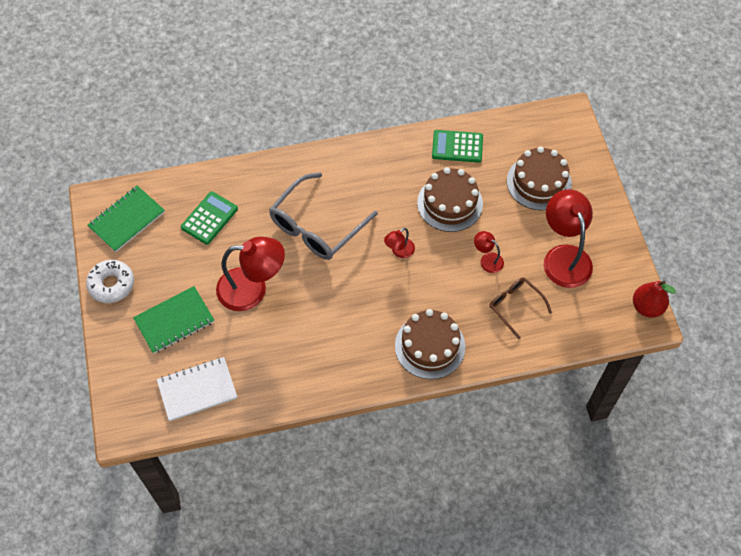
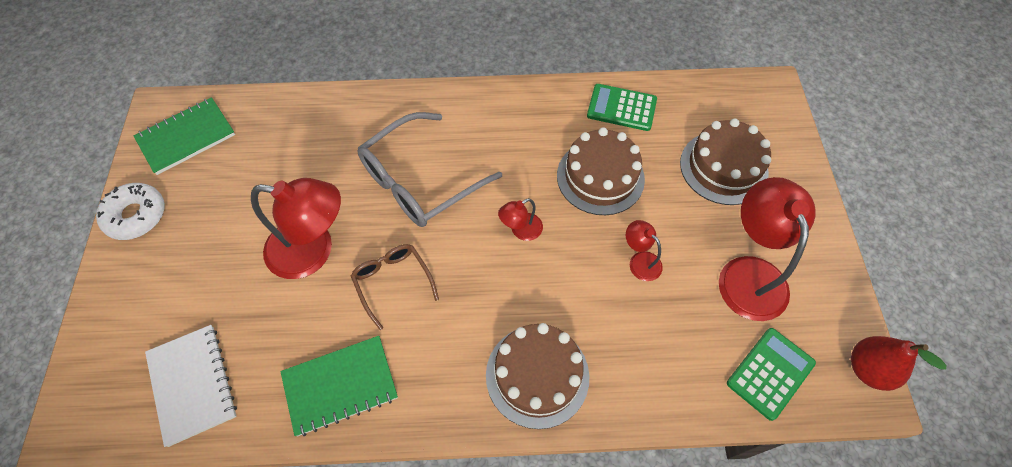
camera: 10 degrees right, 0 degrees up
(174, 321) = (197, 278): green notebook -> green notebook (340, 386)
(197, 390) = (192, 384): white notebook -> white notebook turned 75 degrees clockwise
(209, 218) = (287, 150): green calculator -> green calculator (770, 373)
(515, 306) = (671, 335): brown glasses -> brown glasses (393, 283)

